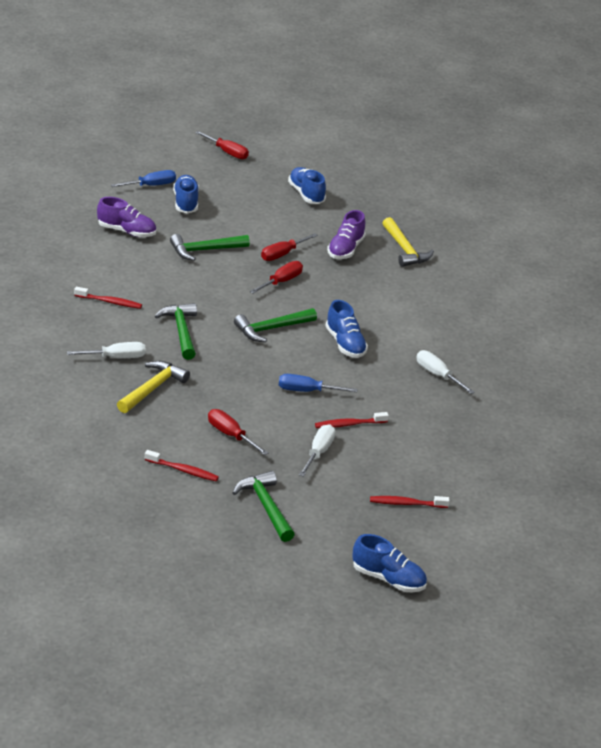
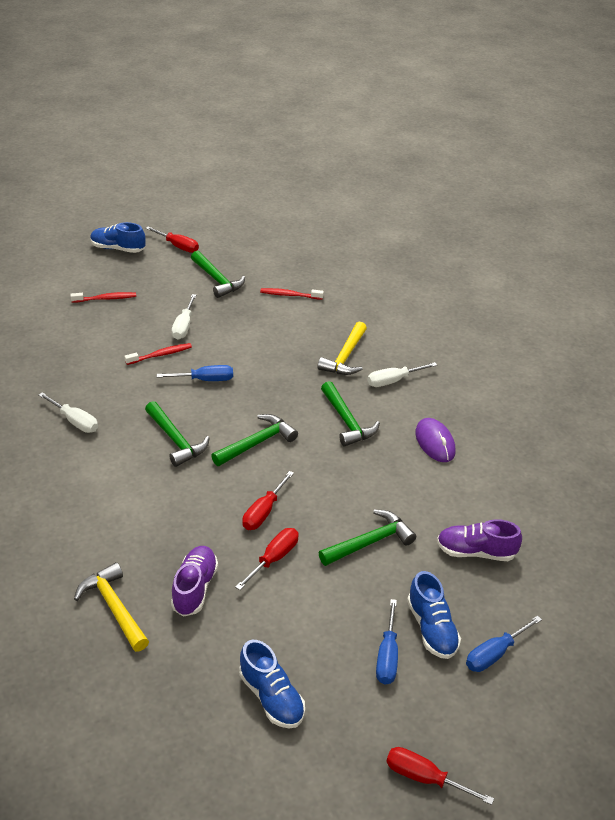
camera: 170 degrees right, 5 degrees up
(110, 302) = (435, 442): red toothbrush -> purple mouse
(223, 197) = (387, 656): none -> blue screwdriver
(230, 435) = (262, 328): red screwdriver -> red screwdriver (178, 246)
(345, 344) = (175, 440): blue shoe -> green hammer

